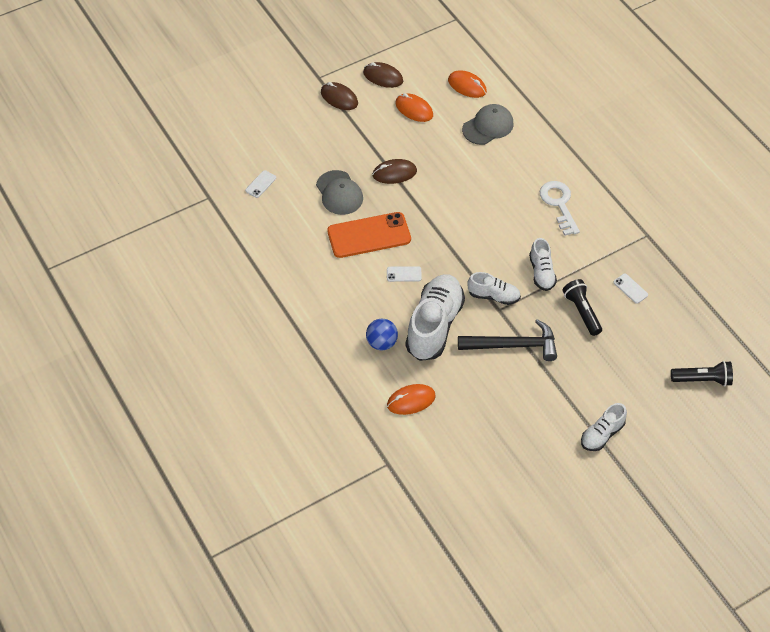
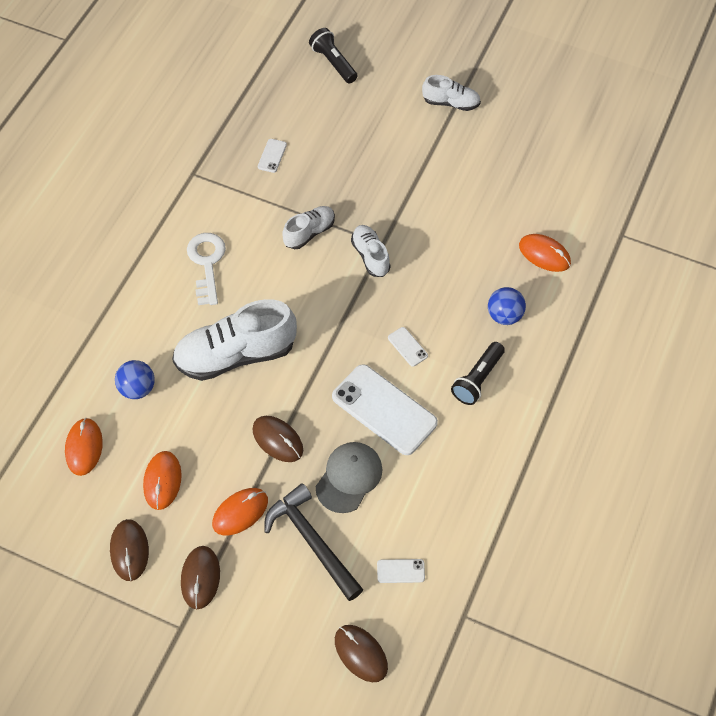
camera: 125 degrees left, 5 degrees up
(232, 141) = (361, 654): none -> brown mouse
(363, 133) = (240, 512): none -> orange mouse
(369, 235) = (384, 410): orange phone -> white phone
(434, 325) = (446, 284): white shoe -> white shoe (236, 355)
(488, 126) = (137, 388): grey cap -> blue ball
(513, 345) = (414, 210): black hammer -> black hammer (312, 541)
(559, 204) = (207, 263): white key -> white key turned 135 degrees clockwise
(581, 311) = (331, 179): black flashlight -> black flashlight (477, 379)

